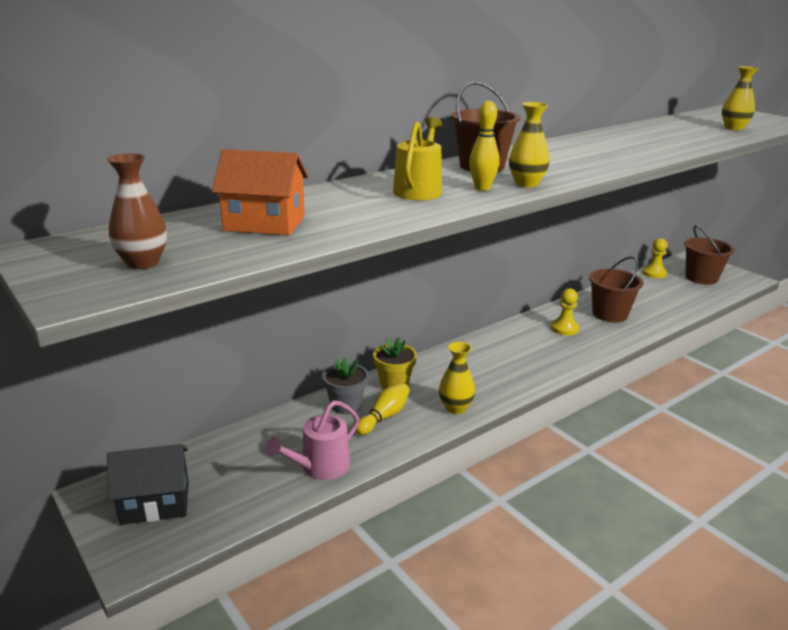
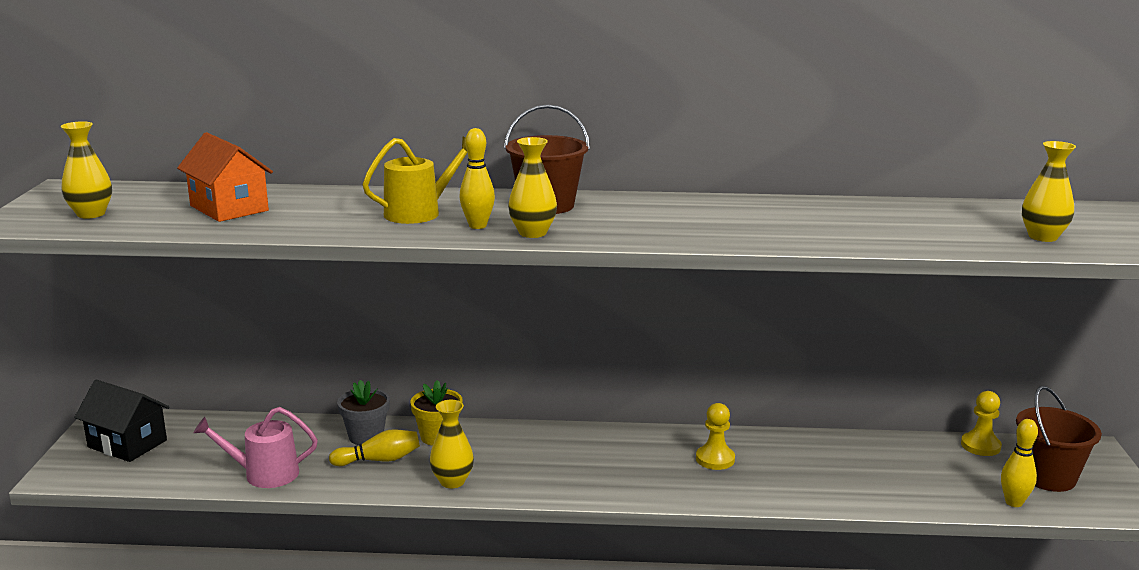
camera: 40 degrees right, 5 degrees down
(143, 263) = (91, 214): brown vase -> yellow vase
(609, 314) = (807, 467): brown bucket -> none
(711, 295) = (1013, 502): none -> yellow bowling pin

